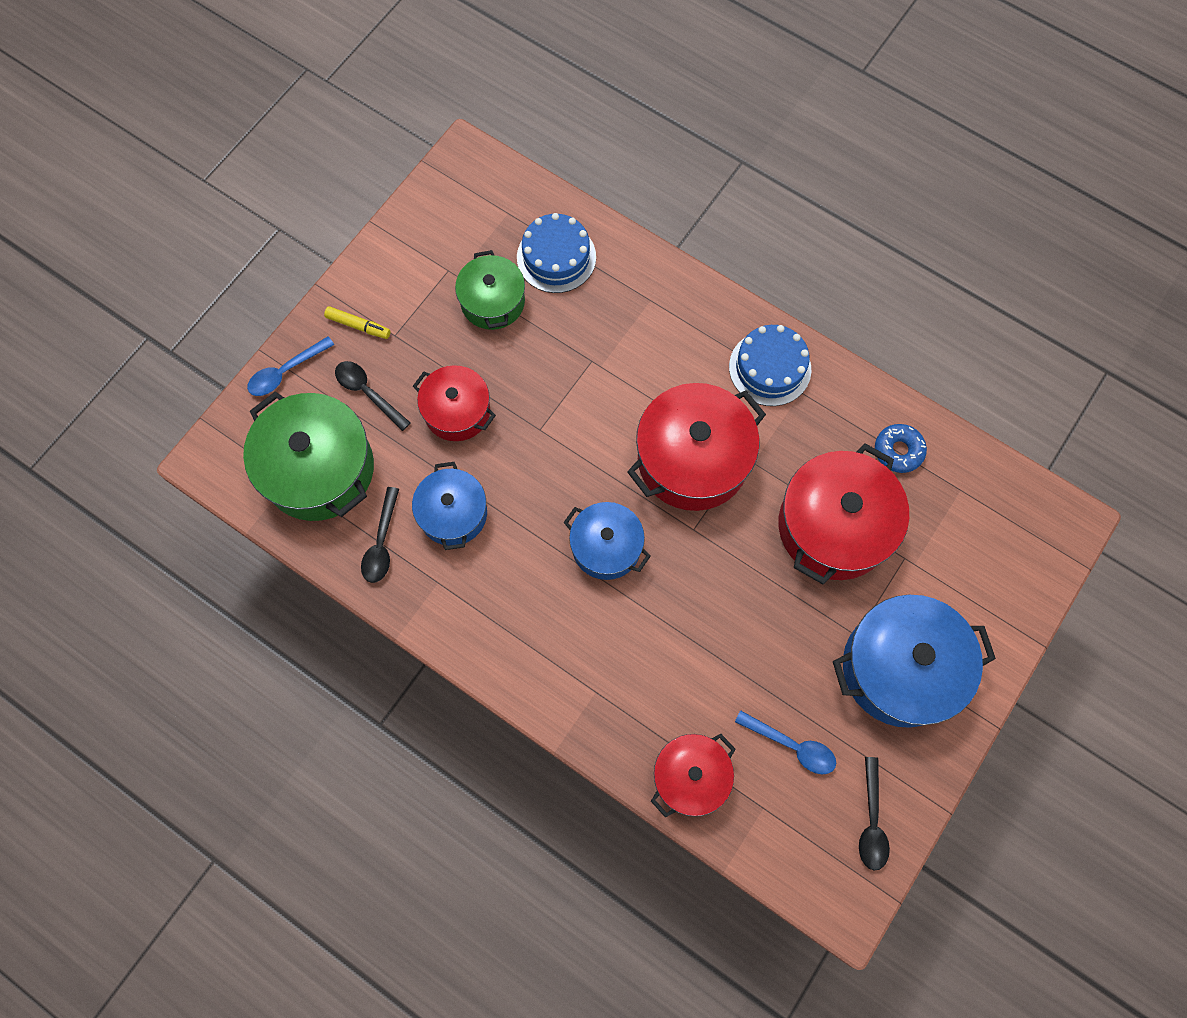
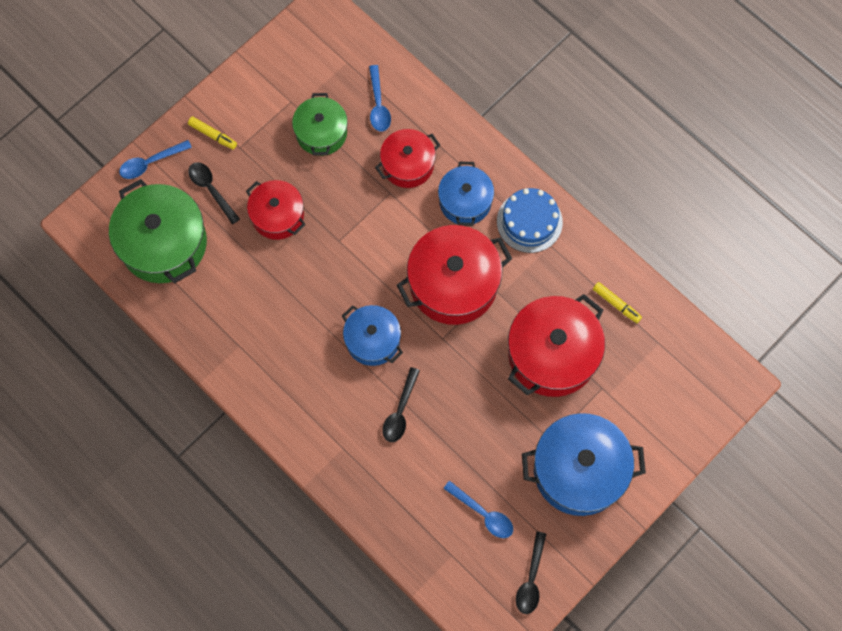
camera: 10 degrees right, 0 degrees up
(381, 543) = (201, 308): black spoon -> black spoon (400, 411)
(453, 513) = (260, 295): blue pot -> blue pot (465, 201)
(556, 257) = (378, 105): blue cake -> blue spoon
(690, 777) = (402, 523): red pot -> red pot (408, 165)
(898, 451) = (616, 304): blue donut -> yellow marker

